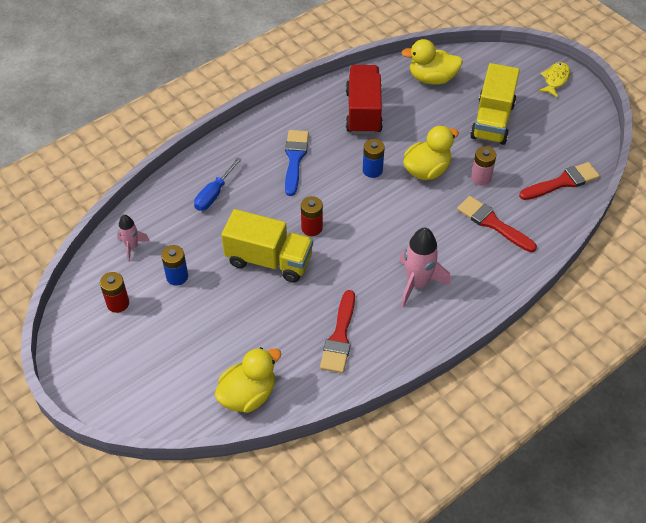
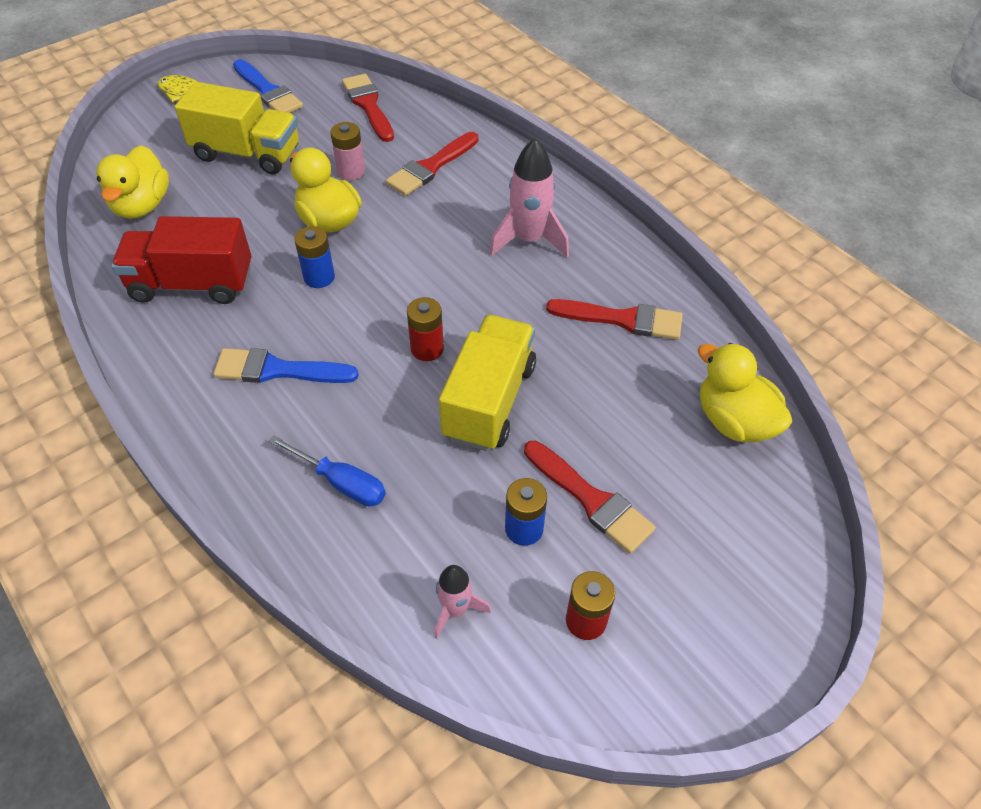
camera: 90 degrees left, 0 degrees up
(193, 310) = (591, 500): none -> red brush
(567, 123) = (268, 91): none -> blue brush

